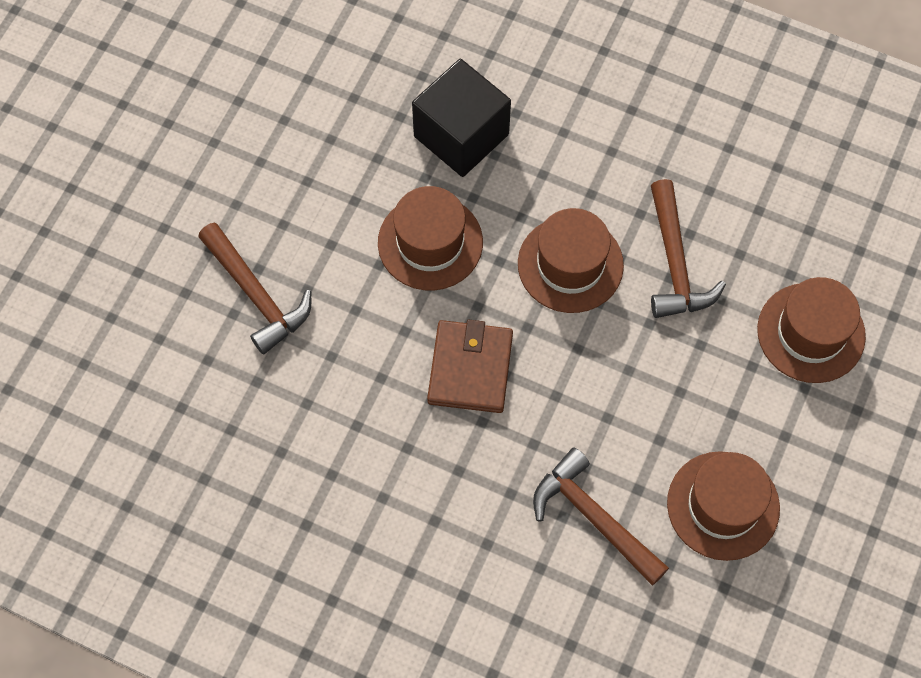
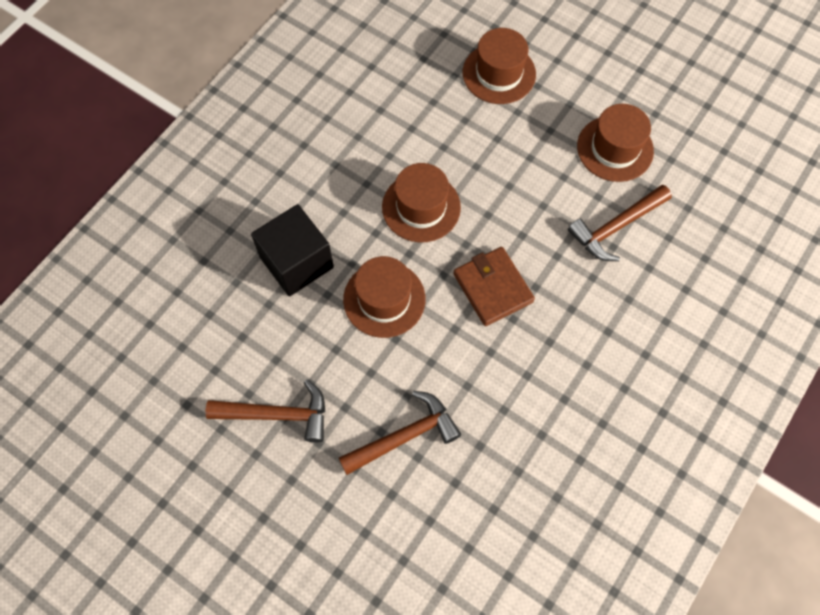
camera: 80 degrees left, 0 degrees up
(470, 369) = (493, 288): brown wallet -> brown wallet turned 45 degrees clockwise
(675, 262) = (432, 141): brown hammer -> brown hammer (277, 414)

